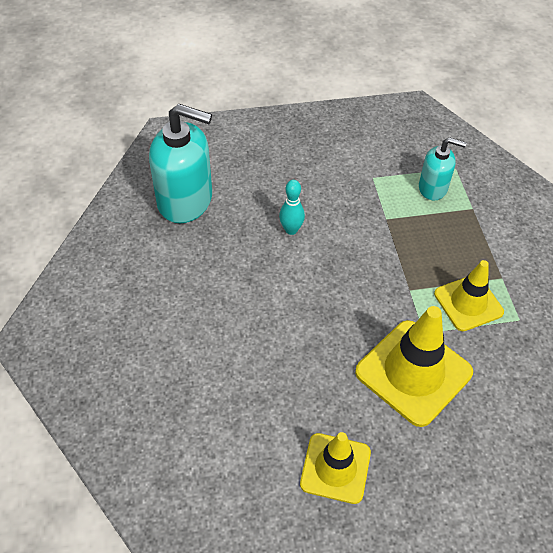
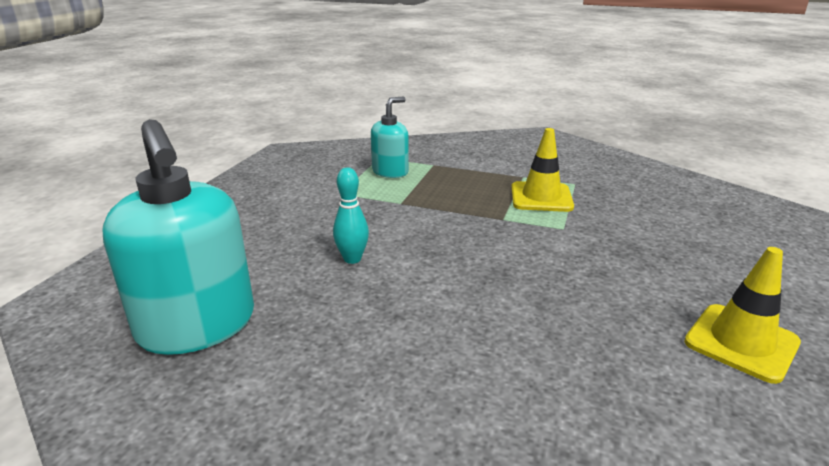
camera: 60 degrees left, 25 degrees down
(185, 200) = (197, 326): turquoise soap dispenser -> turquoise soap dispenser turned 105 degrees clockwise
(413, 372) = (612, 248): yellow traffic cone -> none

